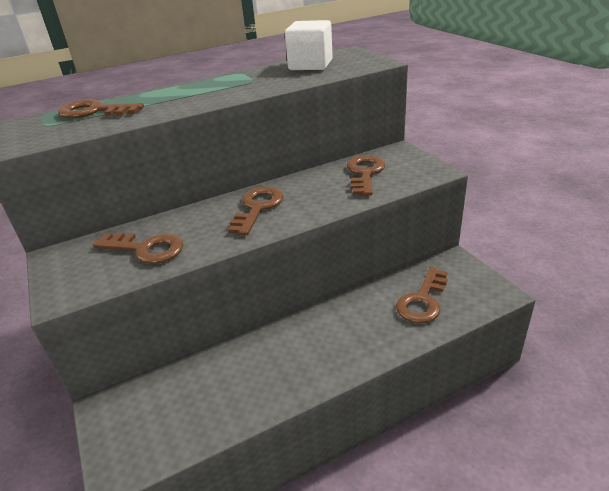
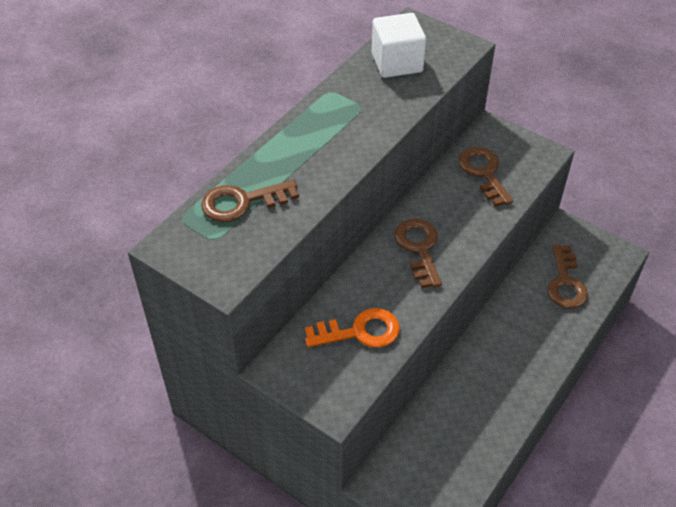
camera: 30 degrees left, 15 degrees up
(146, 249) = (360, 331): brown key -> orange key

